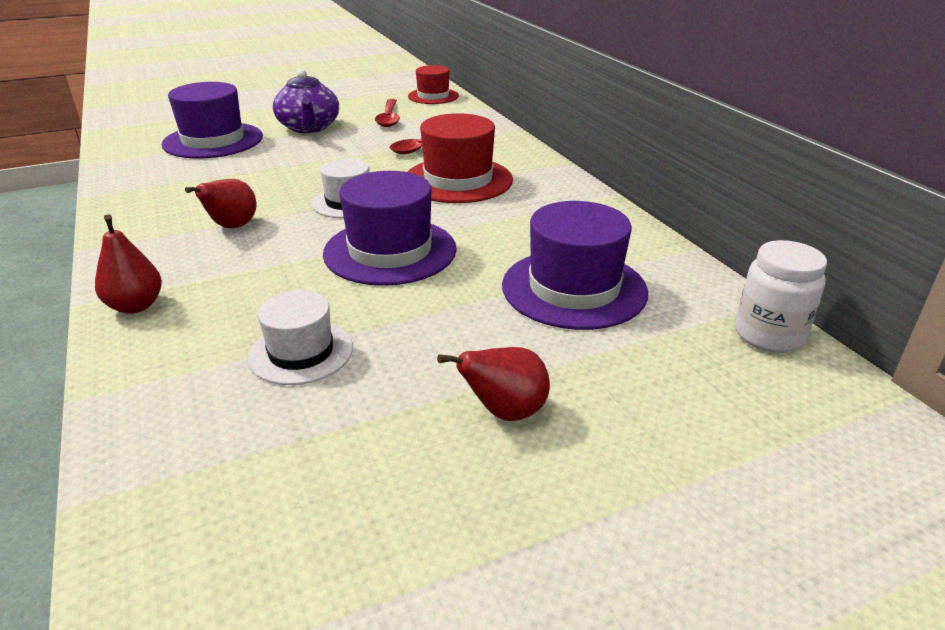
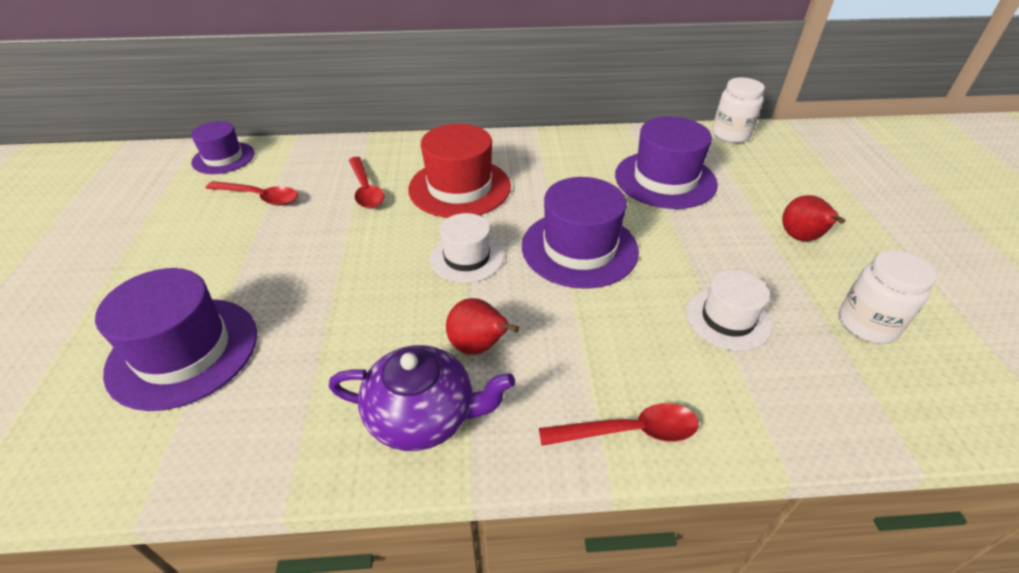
camera: 70 degrees left, 10 degrees up
(135, 306) = (629, 431): red pear -> red spoon
(309, 128) = (227, 259): purple teapot -> purple teapot (423, 415)
(321, 474) = (866, 324): none -> white jar
(433, 96) = (223, 158): red hat -> purple hat

